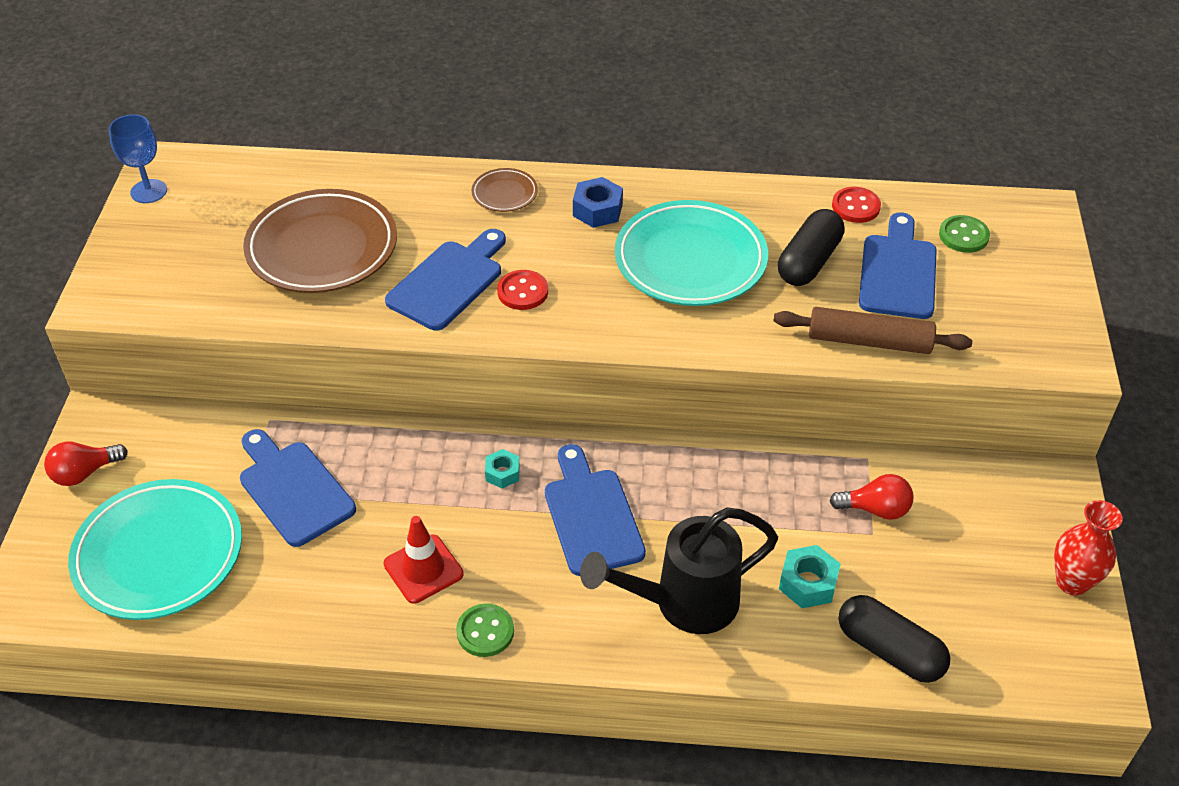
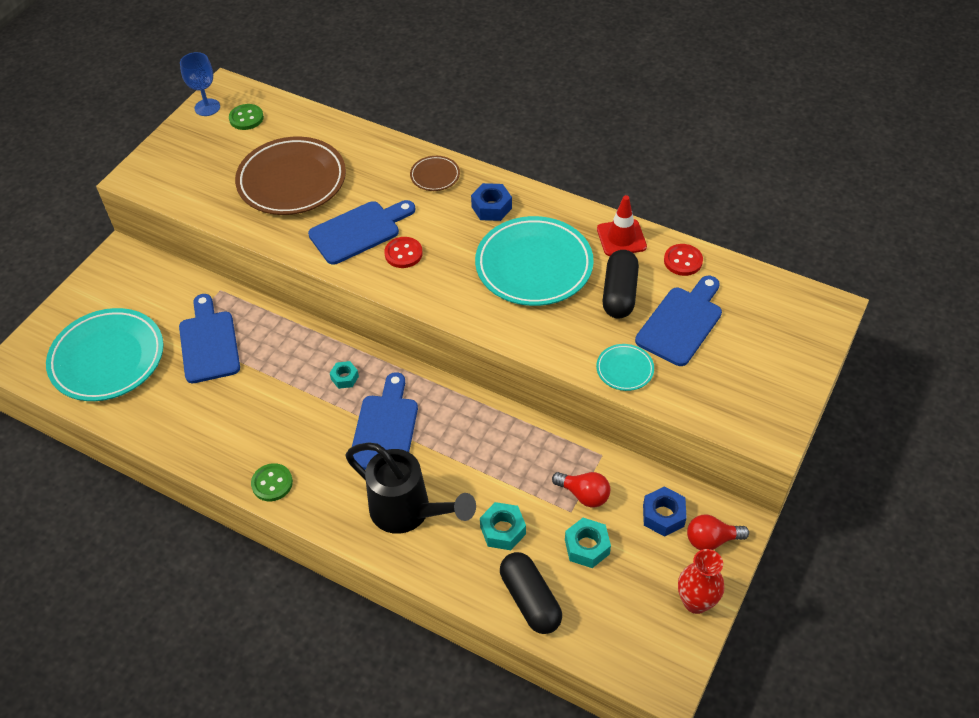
camera: 25 degrees right, 5 degrees up
(84, 473) = (93, 289): red light bulb -> red light bulb (711, 540)
(423, 569) = (258, 426): red traffic cone -> red traffic cone (621, 238)
(682, 603) = (409, 512): black watering can -> black watering can turned 150 degrees counterclockwise
(808, 261) = (619, 293): black capsule -> black capsule turned 45 degrees counterclockwise
(869, 341) = (624, 369): brown rolling pin -> turquoise plate
(915, 566) = (587, 547): none -> turquoise nut
(963, 236) = (752, 309): green button -> green button (246, 118)
(977, 501) = (663, 515): none -> blue nut

